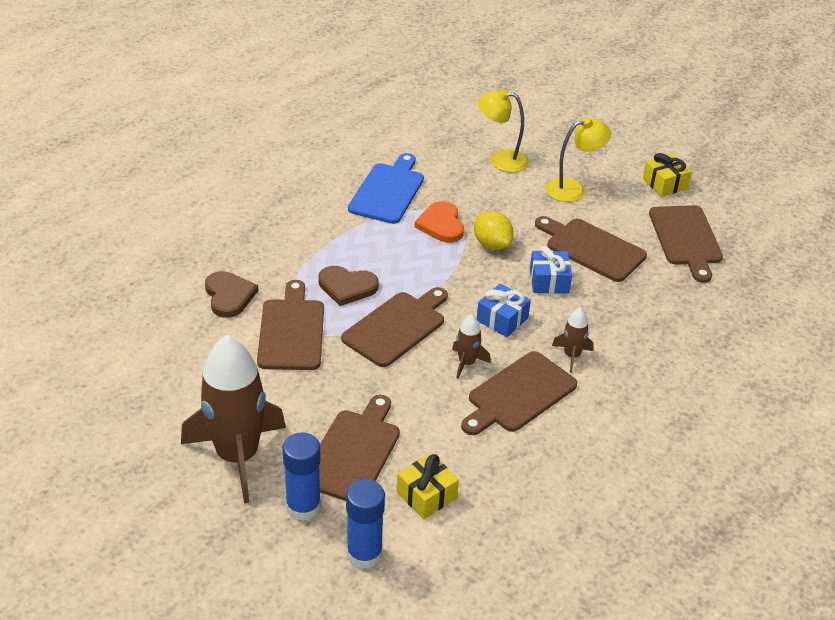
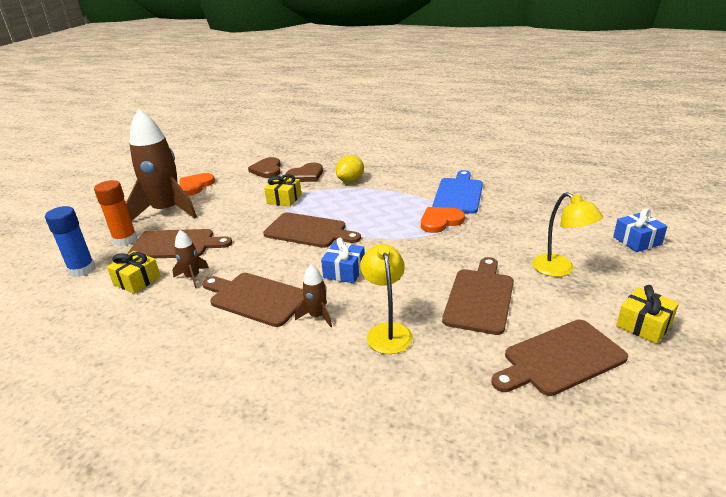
camera: 75 degrees right, 10 degrees down
(167, 417) = (195, 186): none -> orange heart
(291, 331) = (284, 199): brown cutting board -> yellow gift
(303, 507) = (125, 240): blue glue stick -> orange glue stick
(347, 287) = (339, 205): brown heart -> brown heart (267, 170)
(388, 191) = (458, 194): blue cutting board -> blue cutting board turned 75 degrees counterclockwise
(467, 363) = (283, 267): brown rocket -> brown rocket (192, 277)
(492, 244) = (436, 247): yellow lemon -> yellow lemon (350, 180)
(501, 160) = (555, 227): yellow lamp -> yellow lamp (387, 331)
(549, 281) = (411, 284): blue gift -> blue gift (637, 241)

